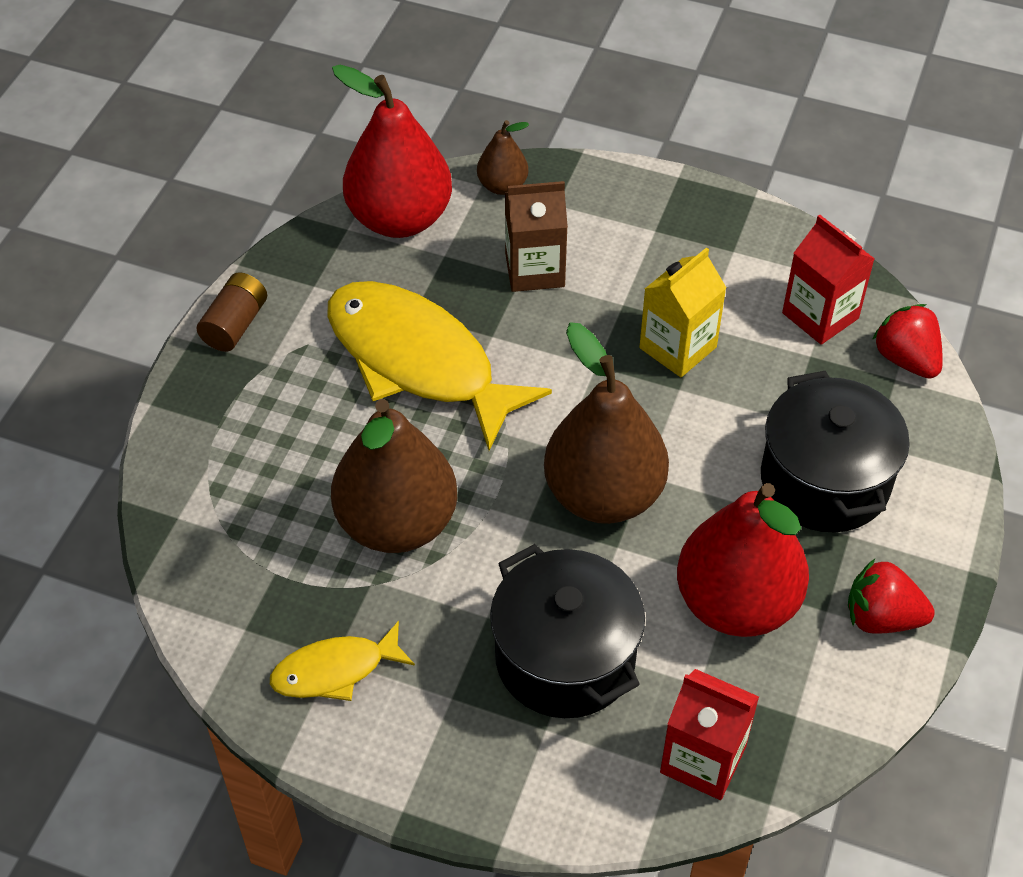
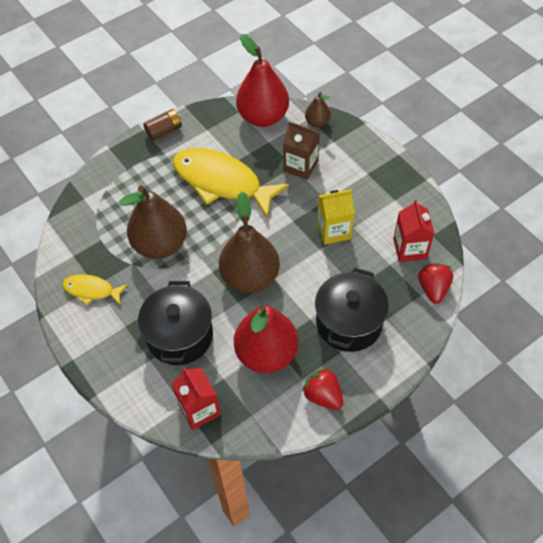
camera: 35 degrees right, 5 degrees up
(418, 361) = (222, 182): yellow fish -> yellow fish turned 45 degrees counterclockwise

